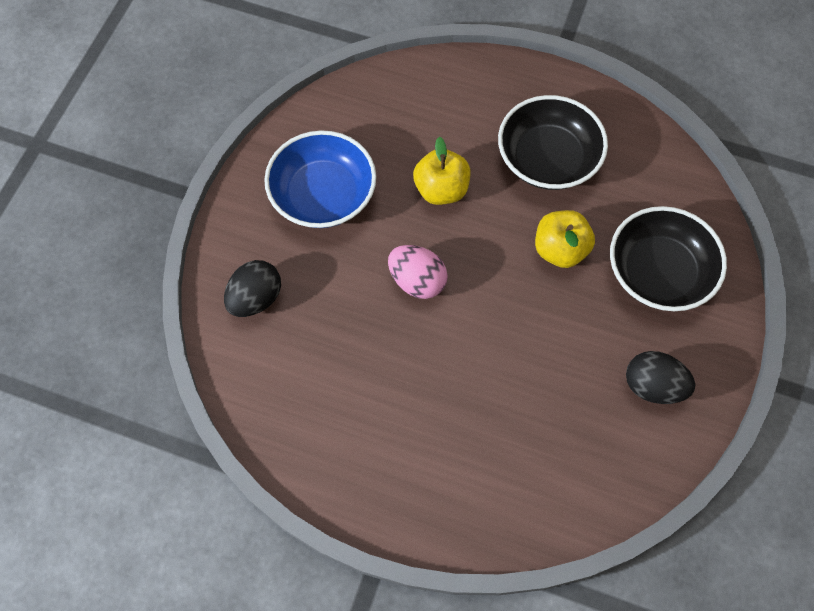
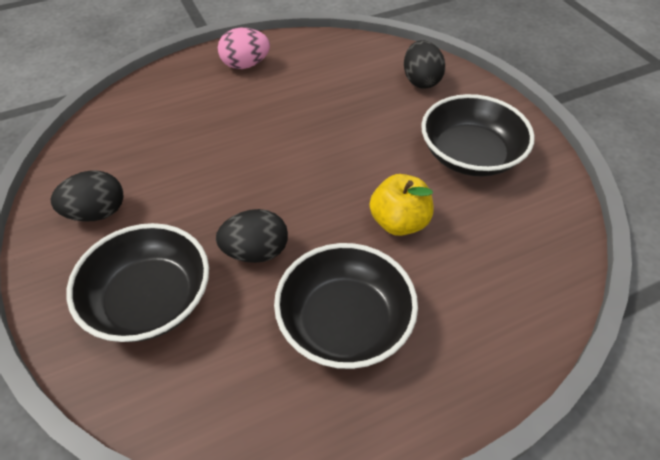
camera: 135 degrees right, 15 degrees down
(323, 195) = (470, 155): blue bowl -> black bowl
(417, 281) = (339, 154): pink egg -> pink egg (245, 65)
(560, 250) = (256, 252): yellow apple -> black egg

